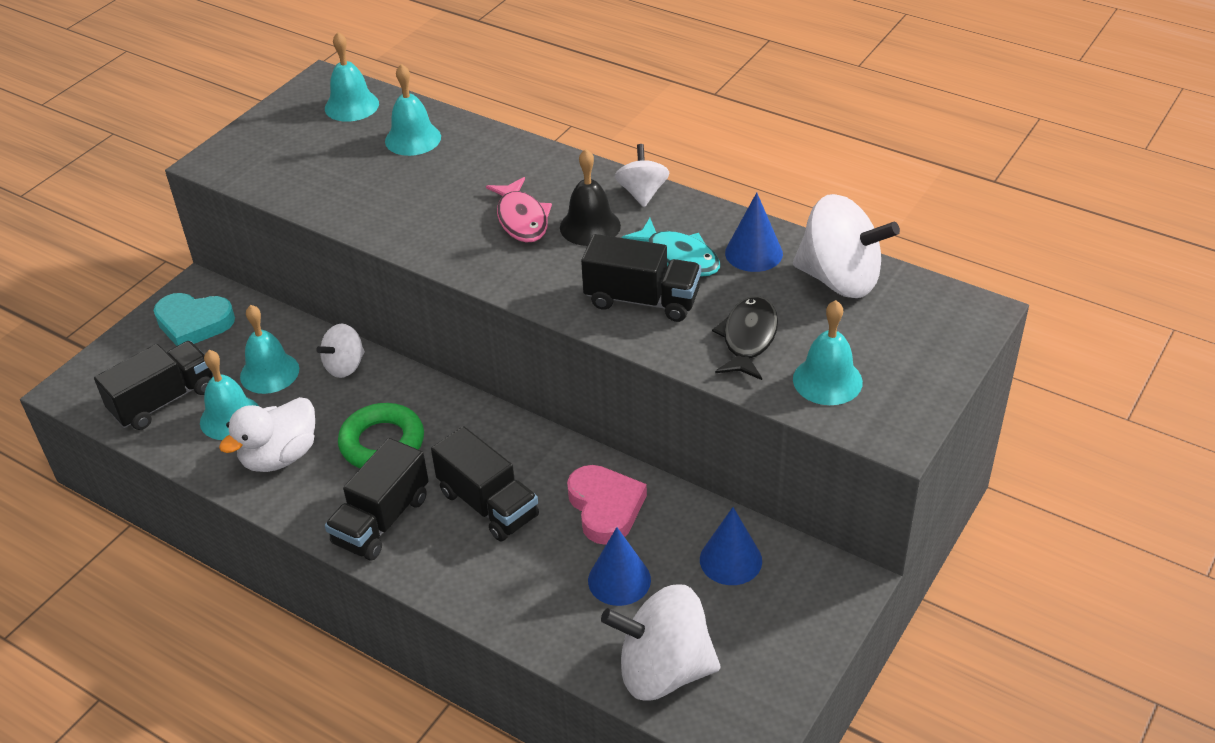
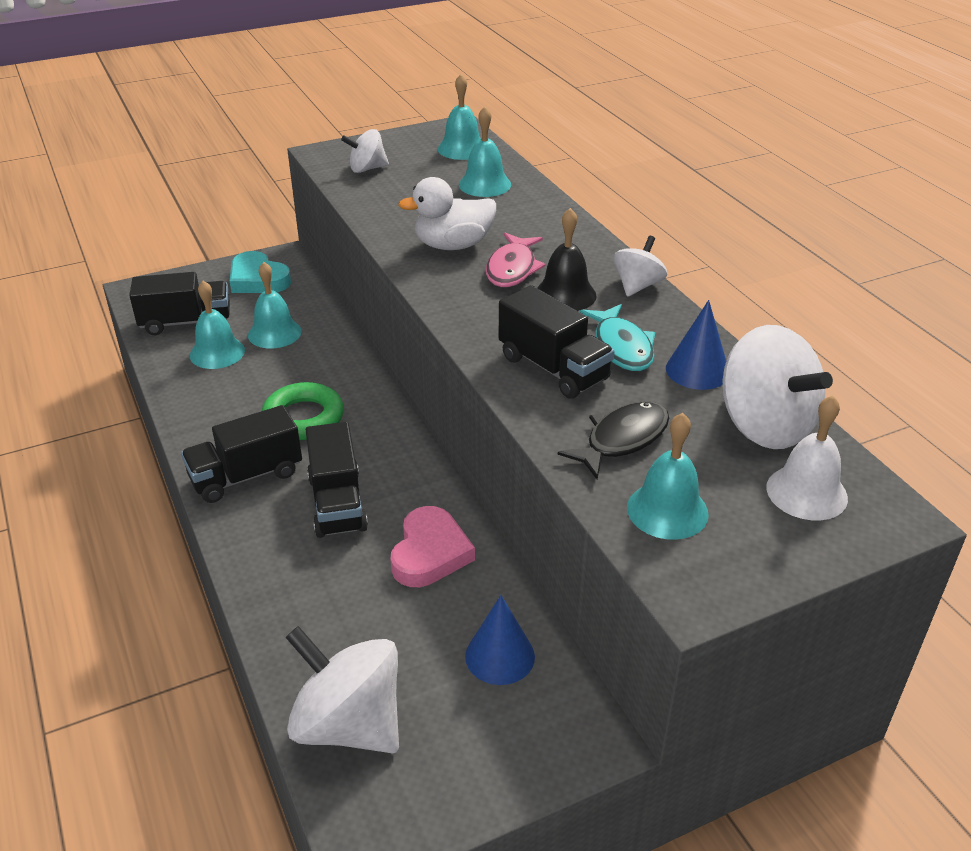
camera: 30 degrees right, 5 degrees down
(280, 456) = (222, 395): white duck -> white duck (453, 245)
(345, 366) = (331, 351): white spinning top -> white spinning top (367, 169)
(619, 580) = (385, 621): blue cone -> none
(908, 321) = (806, 492): none -> white bell

